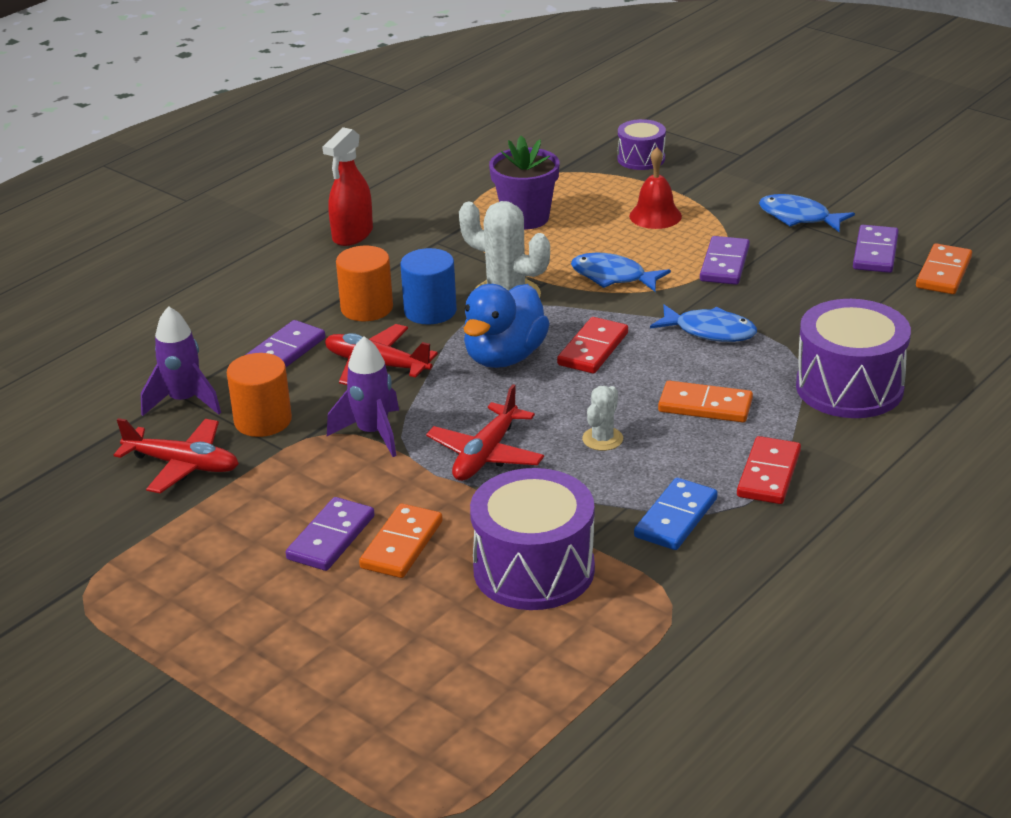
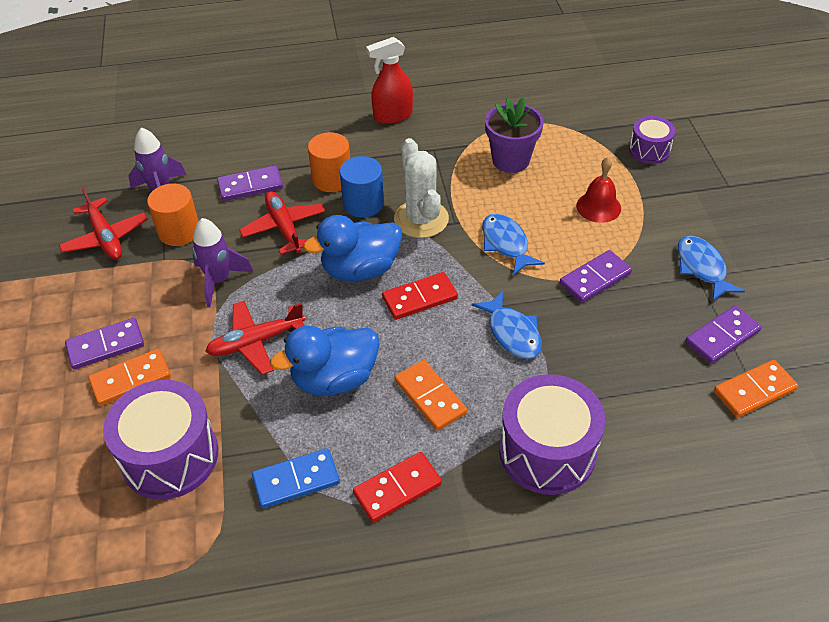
camera: 40 degrees right, 15 degrees up
(602, 439) = (334, 379): white cactus -> blue duck

